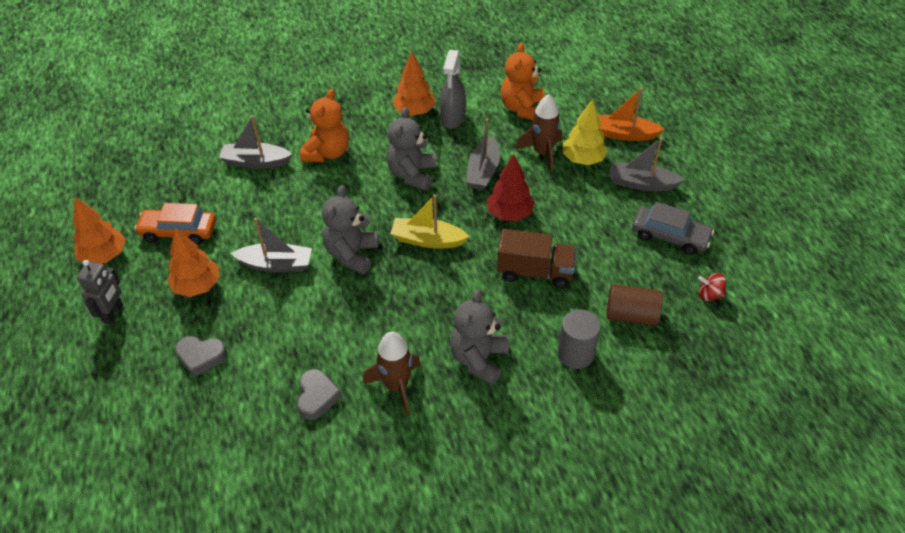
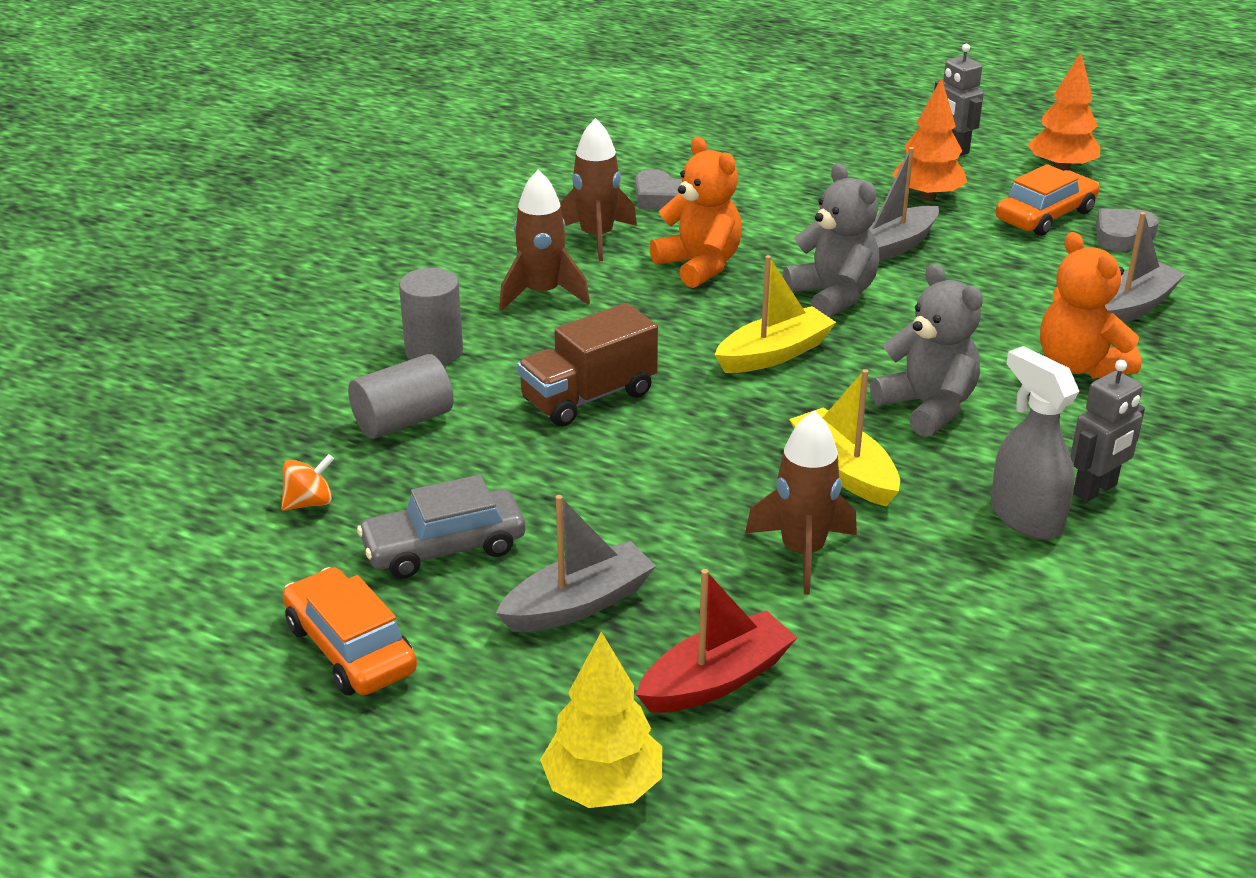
camera: 135 degrees right, 15 degrees down
(201, 357) = (814, 167): grey heart -> grey heart (1122, 236)
(414, 111) = (1095, 490): orange tree -> grey robot
(479, 359) = (542, 294): grey teddy bear -> brown rocket
(483, 171) = (844, 470): grey boat -> yellow boat
(509, 214) = (719, 440): red tree -> none
(522, 108) = (954, 609): orange teddy bear -> orange teddy bear (699, 266)
(583, 159) = (725, 584): yellow tree -> yellow tree (603, 787)
(623, 134) = (716, 680): orange boat -> red boat
(631, 315) = (403, 421): brown cylinder -> grey cylinder
(709, 295) = (309, 502): red spinning top -> orange spinning top
(738, 217) = (350, 648): none -> orange car

